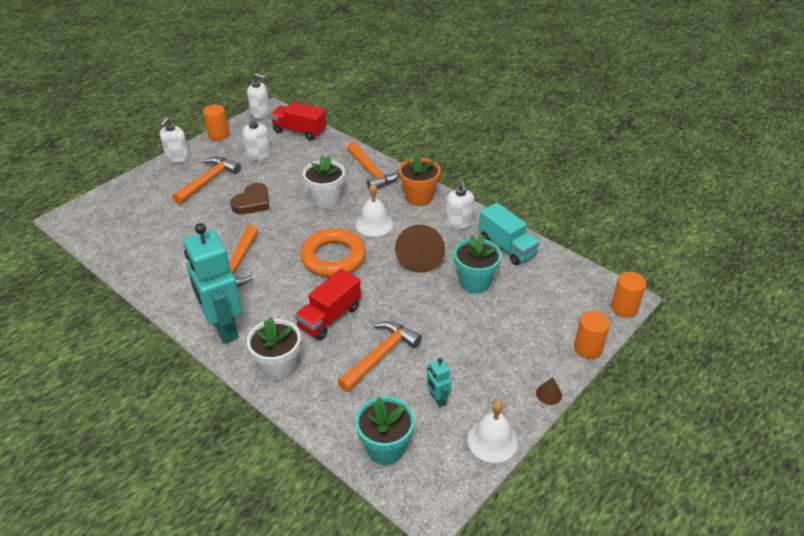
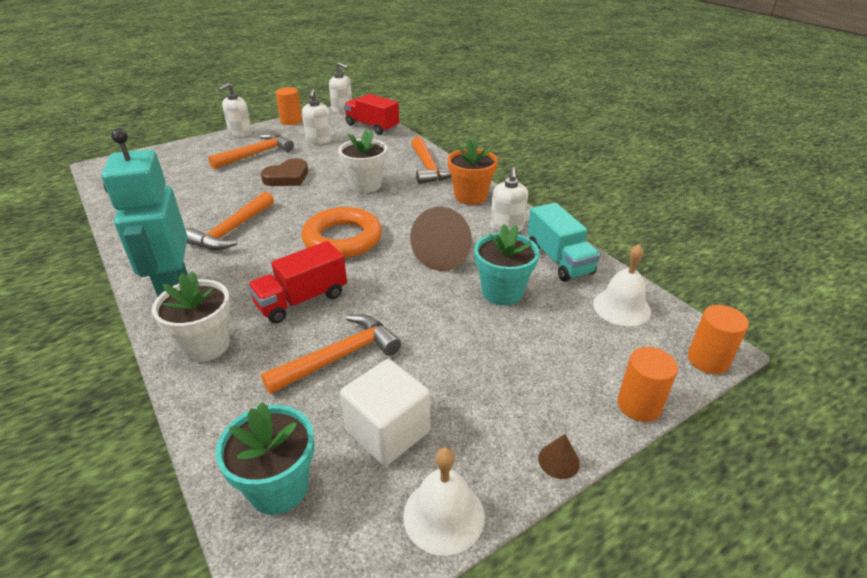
camera: 15 degrees right, 5 degrees down
(374, 224) = (407, 214): white bell -> white bell (621, 307)
(437, 399) = (388, 431): turquoise robot -> white cube

